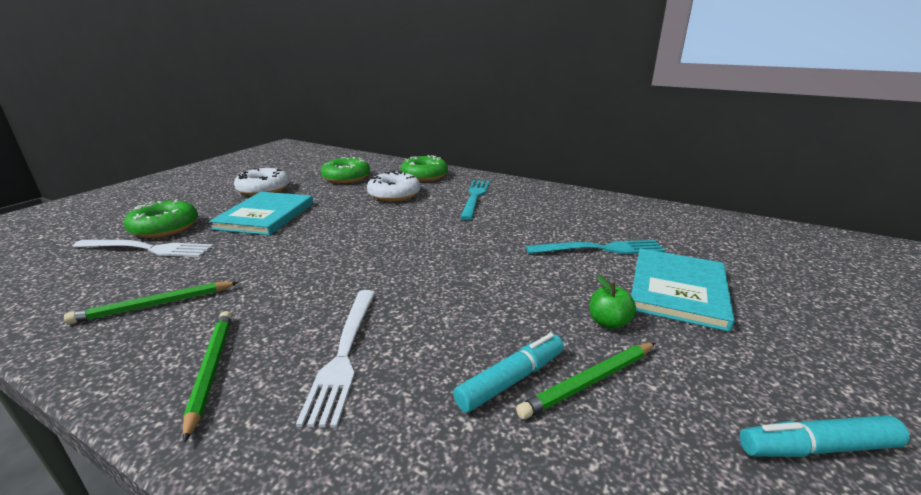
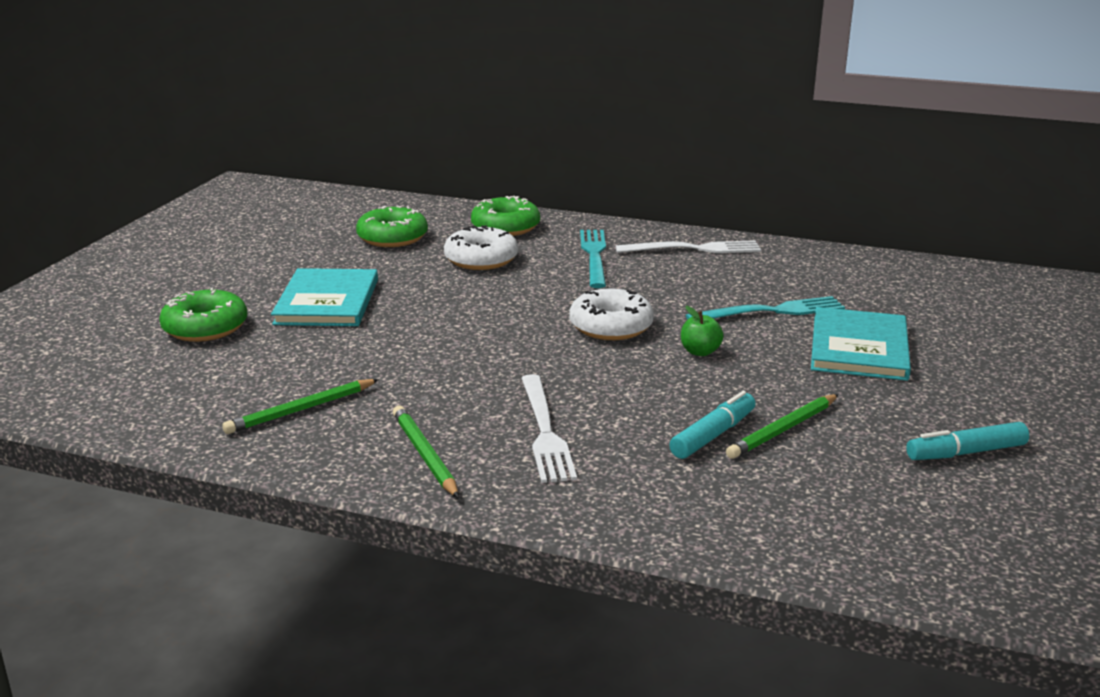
camera: 10 degrees left, 0 degrees up
(147, 249) = (215, 354): white fork -> white fork (693, 249)
(264, 189) = (286, 264): white donut -> white donut (611, 326)
(608, 323) = (792, 383): green apple -> green apple (700, 352)

